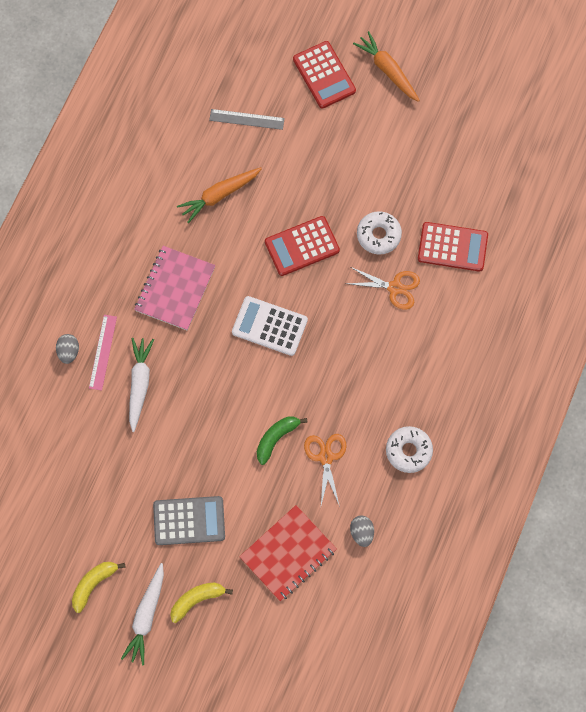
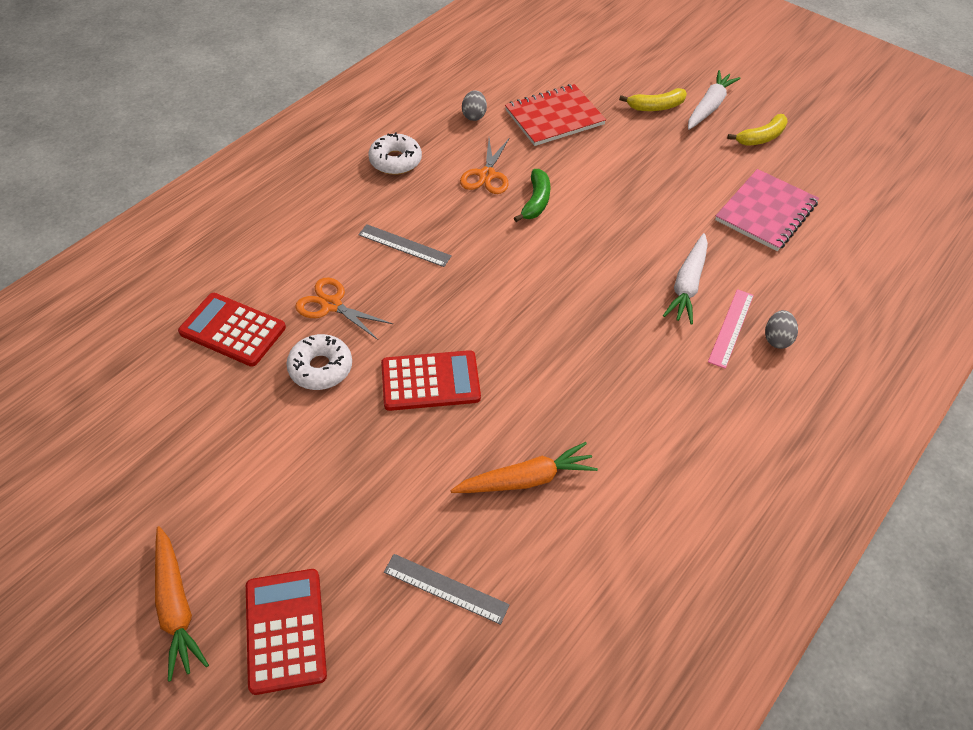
camera: 165 degrees left, 20 degrees down
(175, 289) = (621, 374): pink notebook -> pink notebook (766, 212)
(189, 521) = (651, 160): grey calculator -> none
(269, 326) = (507, 304): white calculator -> none
(276, 438) = (536, 201): green banana -> green banana turned 45 degrees counterclockwise
(364, 359) = (404, 245): none -> grey ruler

